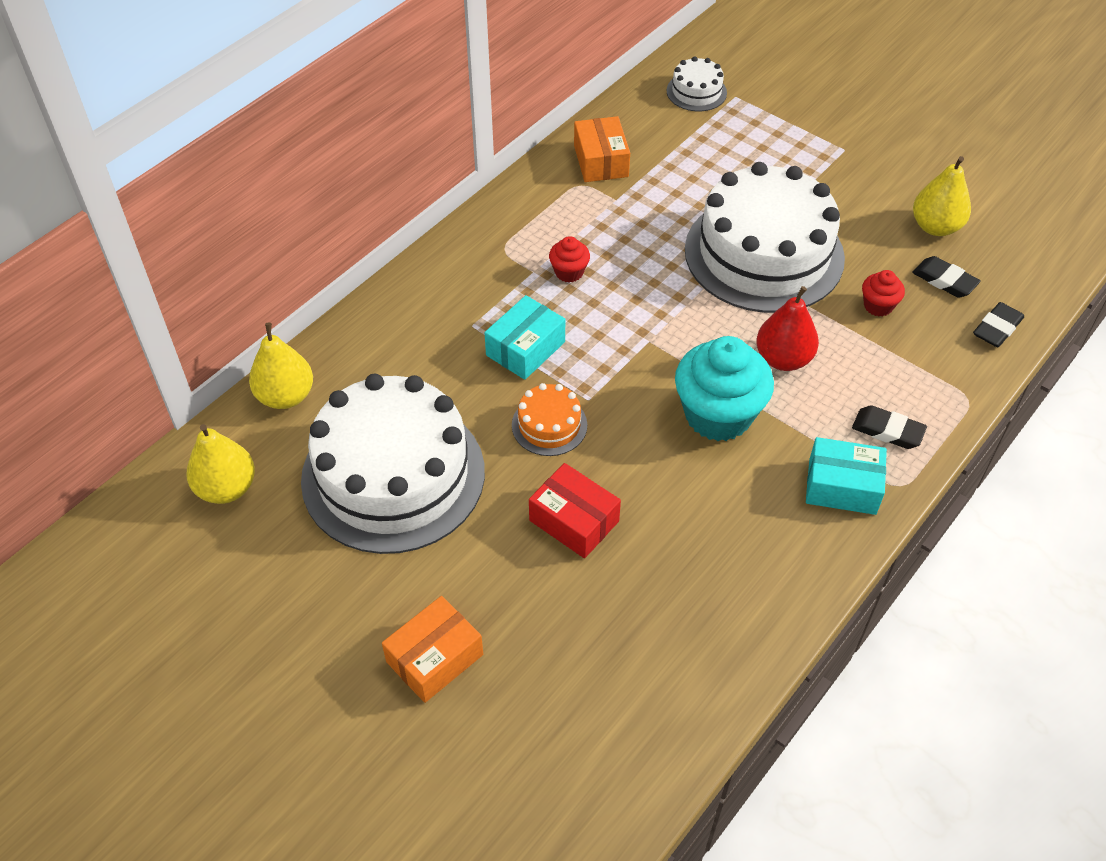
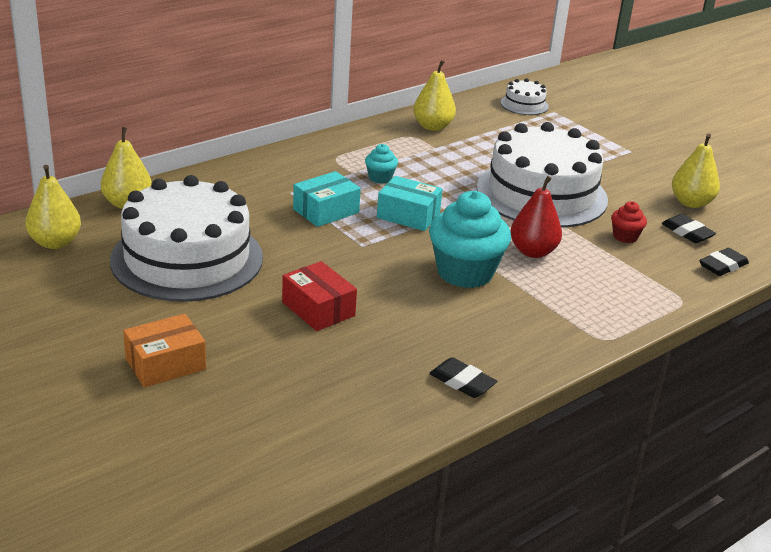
camera: 10 degrees right, 20 degrees down
(549, 425) = (324, 254): orange cake -> none
(569, 272) = (380, 178): red cupcake -> turquoise cupcake
(601, 161) = (432, 127): orange box -> yellow pear
(842, 486) = (552, 330): turquoise box -> turquoise box (408, 215)
(887, 430) = (605, 306): black eraser -> black eraser (462, 382)

